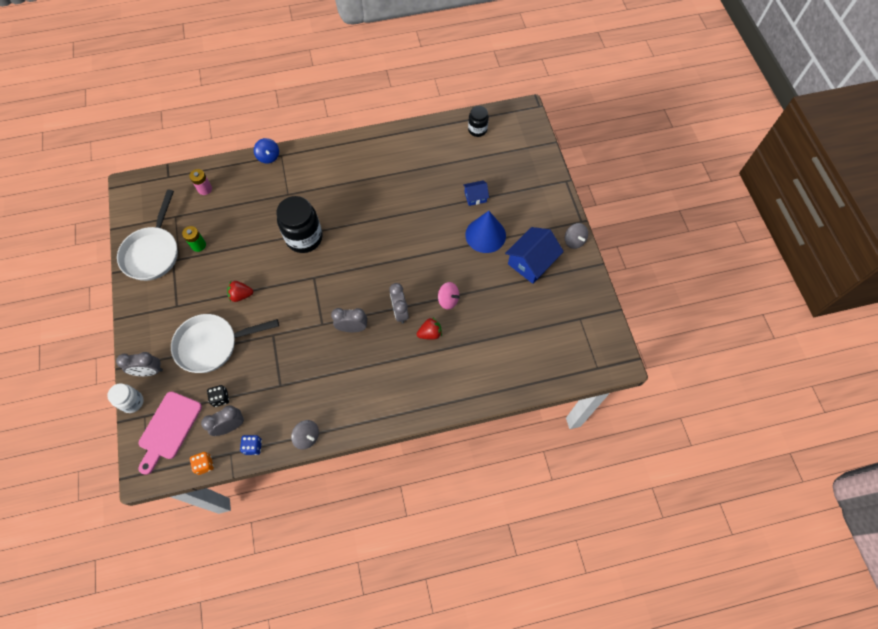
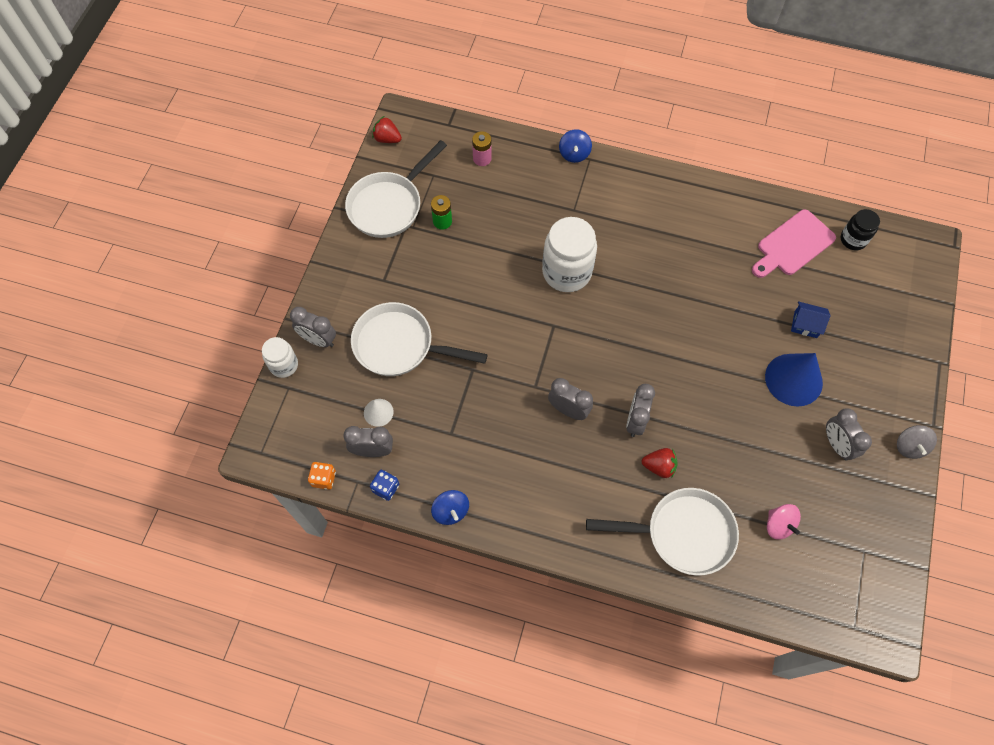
camera: 30 degrees right, 0 degrees up
(168, 428) = (306, 416): pink cutting board -> pink cutting board (793, 245)
(220, 398) = (378, 412): black dice -> white cone
(241, 295) = (460, 304): red strawberry -> red strawberry (387, 139)
(304, 238) = (566, 272): black jar -> white jar
(307, 437) = (451, 511): grey spinning top -> blue spinning top
(448, 300) = (703, 437): pink spinning top -> pink spinning top (778, 525)
(466, 368) = (682, 533): none -> white pan
(531, 262) = (836, 444): blue house -> grey clock

